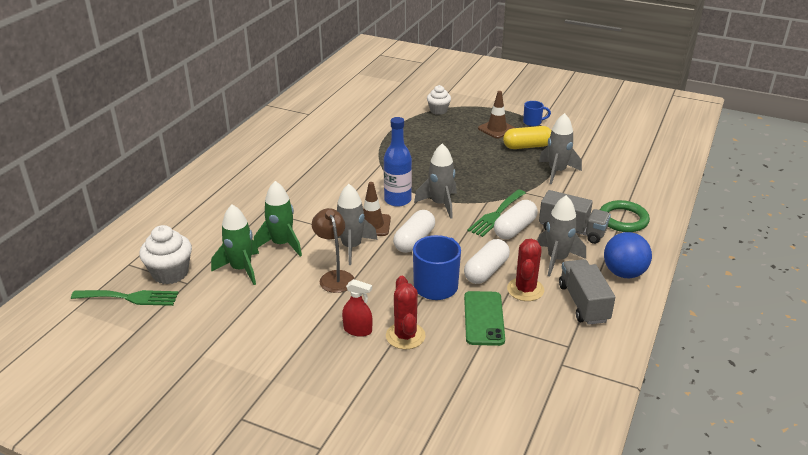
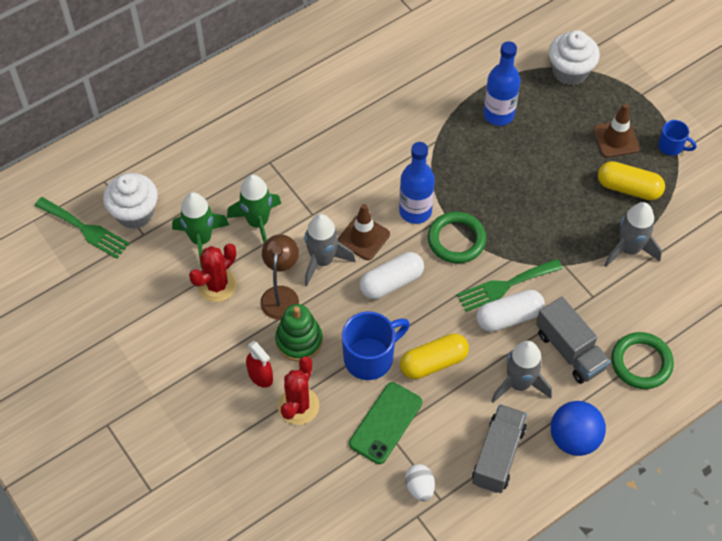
camera: 30 degrees right, 25 degrees up
(372, 297) = (299, 340): none -> green stacking toy
(411, 140) = (498, 114): none -> blue bottle
(438, 110) = (570, 71): white cupcake -> white cupcake, size x1.52
(440, 204) = (456, 240): grey rocket -> green ring
(486, 271) = (433, 362): white capsule -> yellow capsule
(525, 289) = (454, 407): red cactus -> red cactus (217, 285)
(546, 346) = (419, 487): none -> white egg

